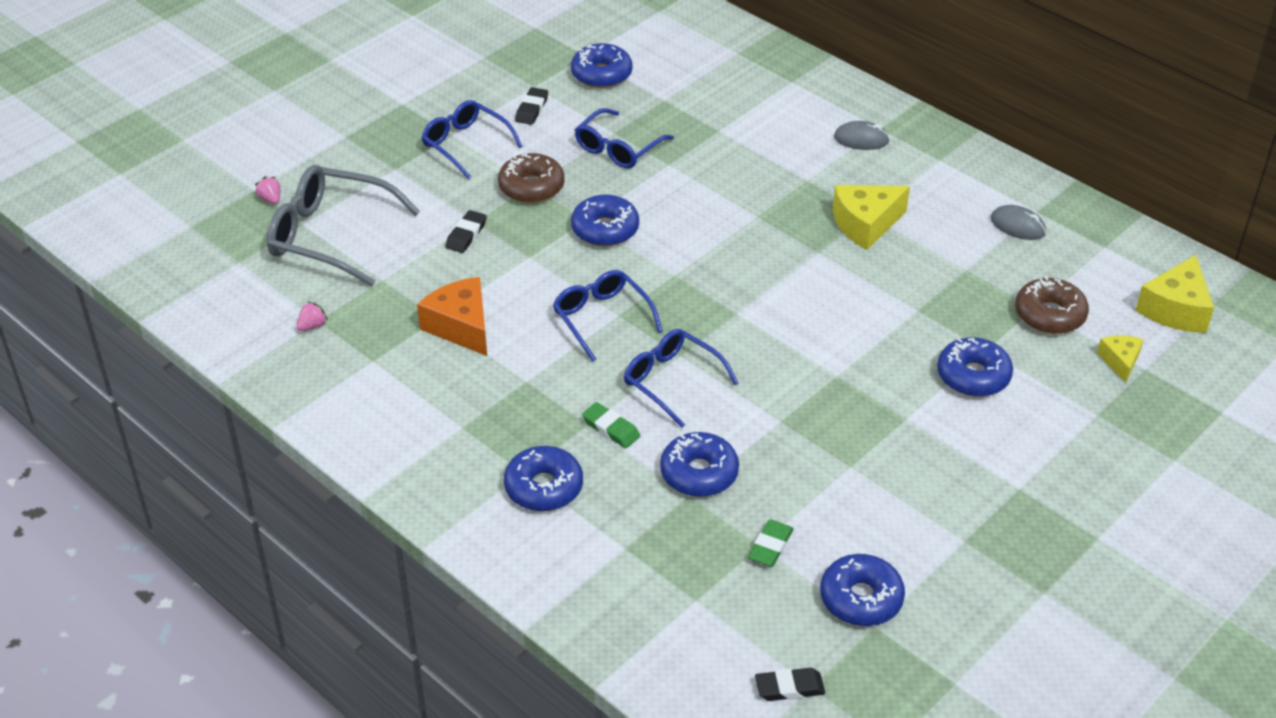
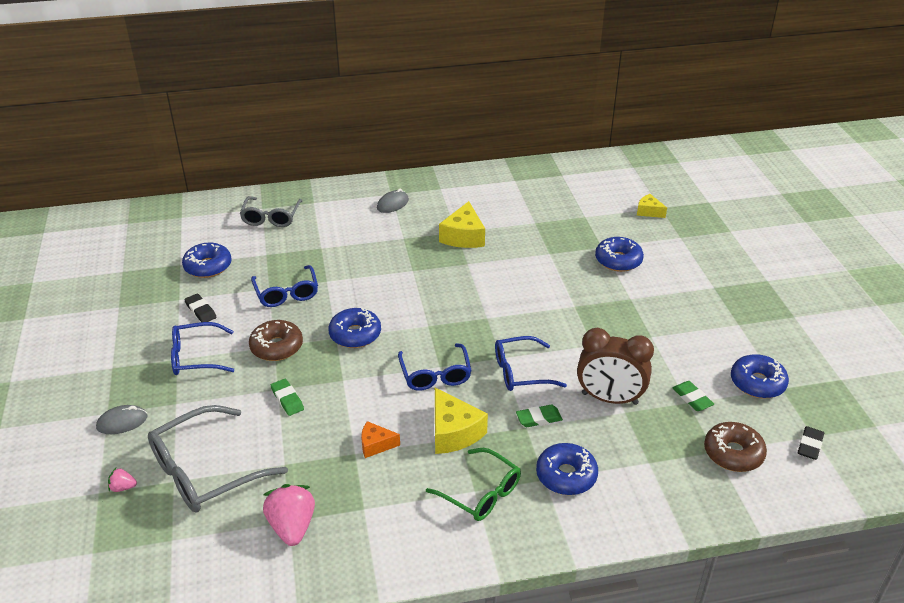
camera: 55 degrees left, 5 degrees down
(312, 326) = (292, 527): pink strawberry -> pink strawberry, size x2.11
(461, 326) = (376, 445): orange cheese -> orange cheese, size x0.58
(462, 433) = (481, 493): none -> green glasses
(466, 235) = (287, 399): black eraser -> green eraser
(602, 318) = (435, 375): blue glasses -> blue glasses turned 105 degrees counterclockwise
(699, 473) = (609, 398): blue donut -> brown clock
(728, 68) = (271, 218): none -> grey glasses
(1018, 226) = (519, 191): grey mouse -> grey mouse (122, 422)
(1049, 315) = (595, 215): brown donut -> brown donut (733, 453)
(1175, 309) = (627, 178): yellow cheese -> yellow cheese (453, 432)

